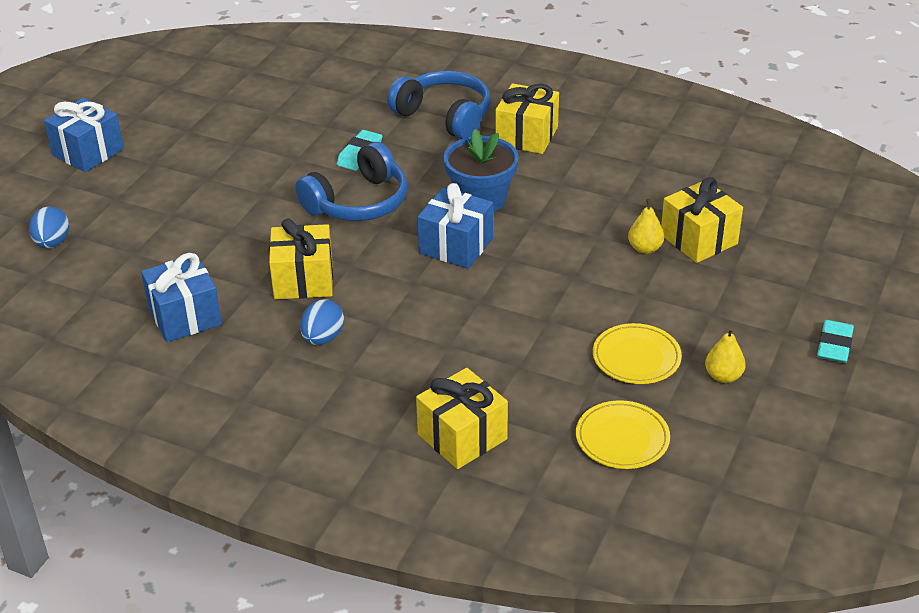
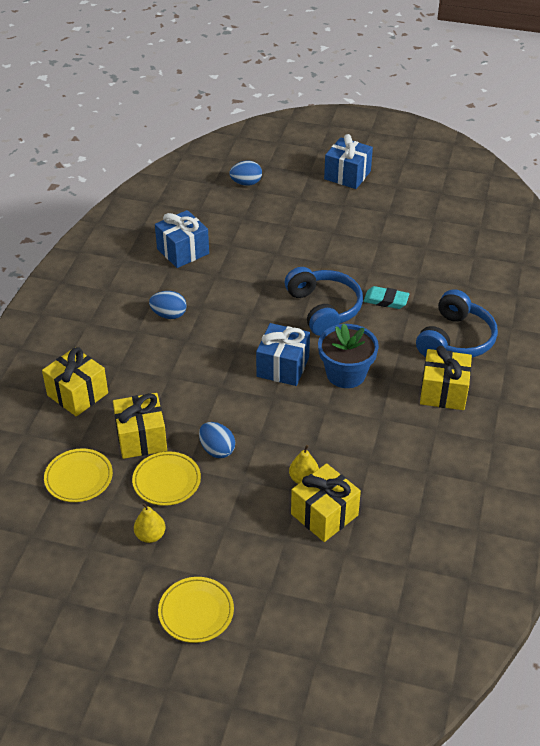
camera: 80 degrees right, 5 degrees up
(303, 280) = (228, 296): yellow gift -> yellow gift (141, 438)
(358, 202) = (324, 309): blue headphones -> blue headphones turned 150 degrees counterclockwise
(589, 312) = (217, 450): none -> blue egg
(834, 345) = (196, 612): turquoise eraser -> yellow plate

